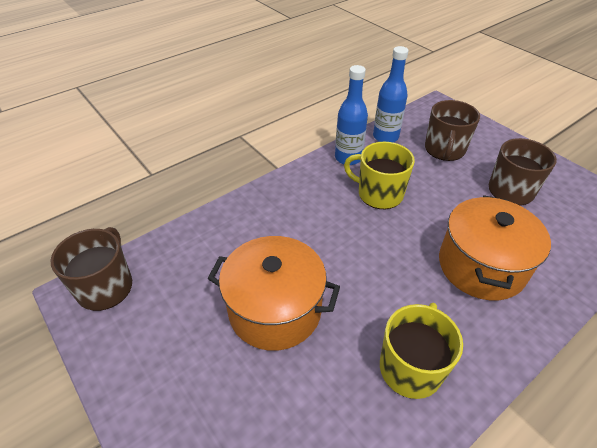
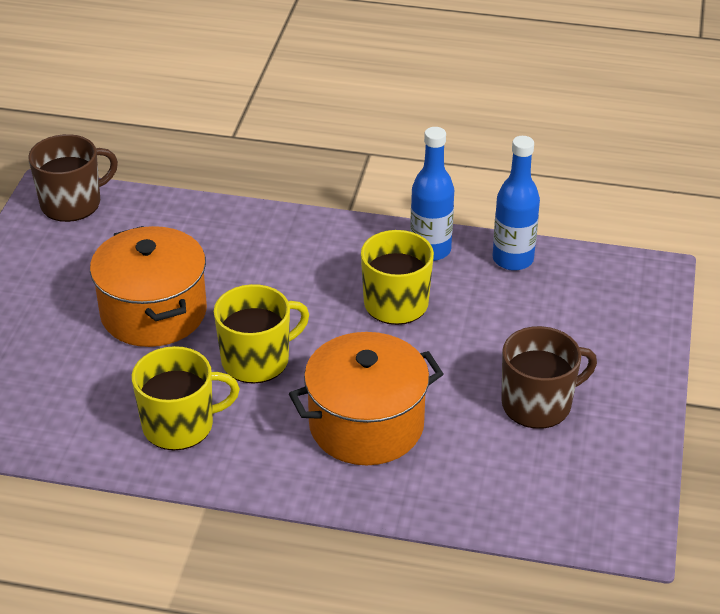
camera: 50 degrees right, 5 degrees down
(376, 283) = (257, 360): none -> yellow mug
(444, 149) = (552, 318): brown mug -> none

